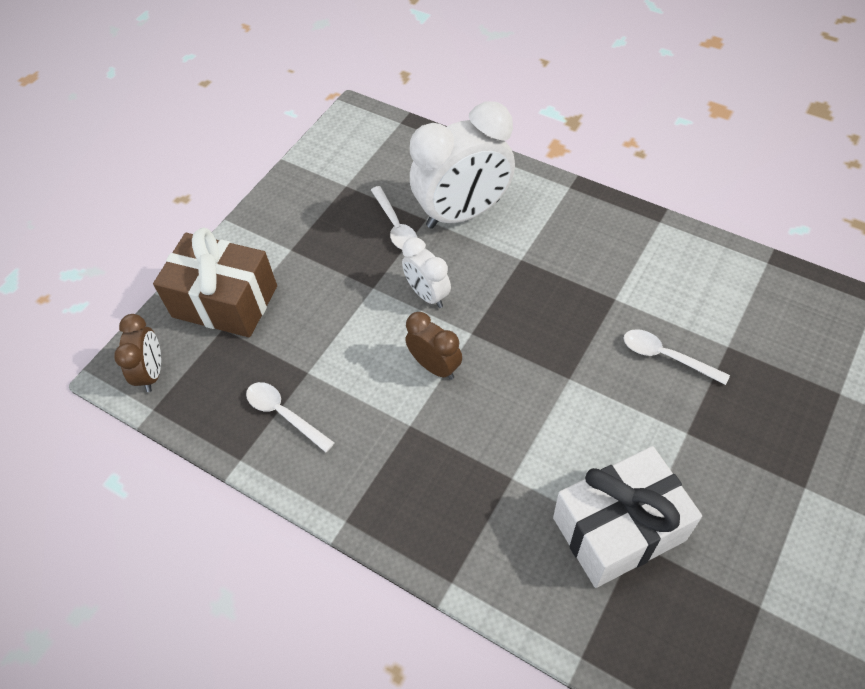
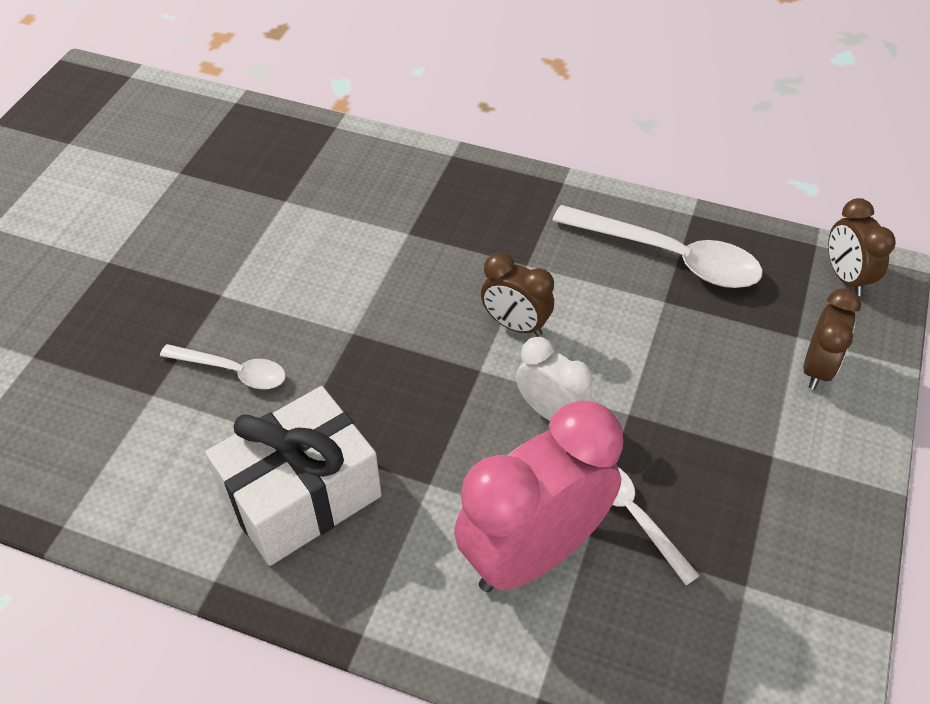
camera: 165 degrees right, 5 degrees down
(225, 301) = (817, 368): brown gift -> brown clock
(284, 414) = (669, 257): white spoon -> white spoon, size x1.74
(463, 213) = (533, 553): white clock -> pink clock
(619, 529) = (301, 207): white gift -> white gift (301, 495)

